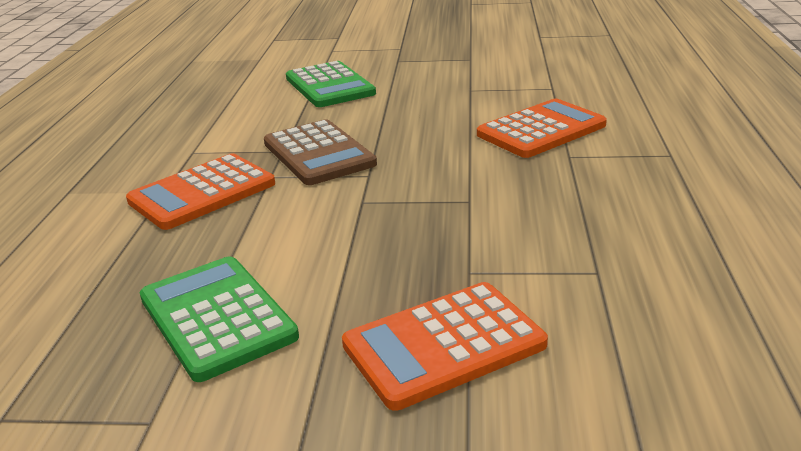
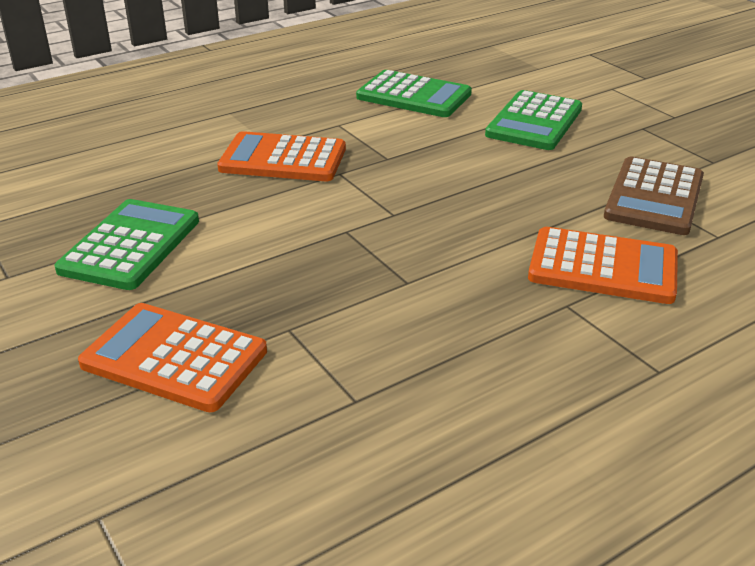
camera: 50 degrees right, 5 degrees up
(208, 110) = (414, 96): none -> green calculator
(318, 154) = (401, 175): brown calculator -> brown calculator (654, 197)

